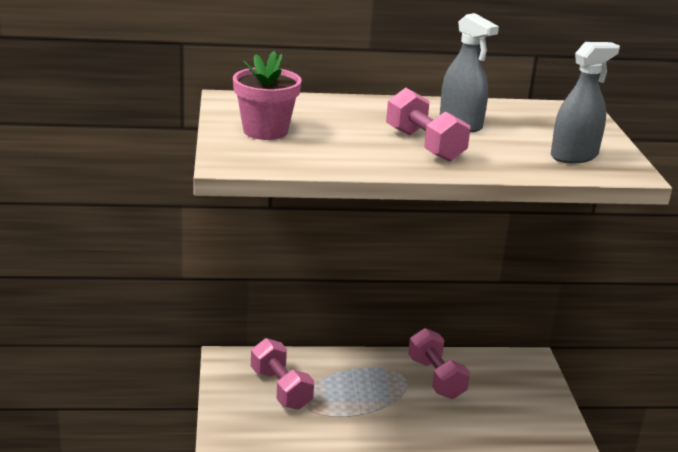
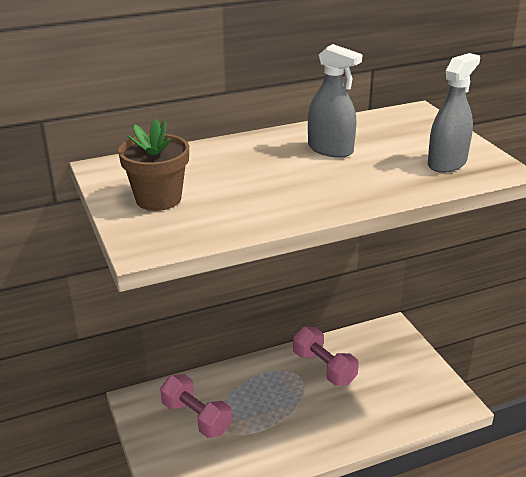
camera: 15 degrees left, 5 degrees up
(265, 131) = (158, 199): pink flower pot -> brown flower pot
(424, 145) = (314, 181): pink dumbbell -> none

